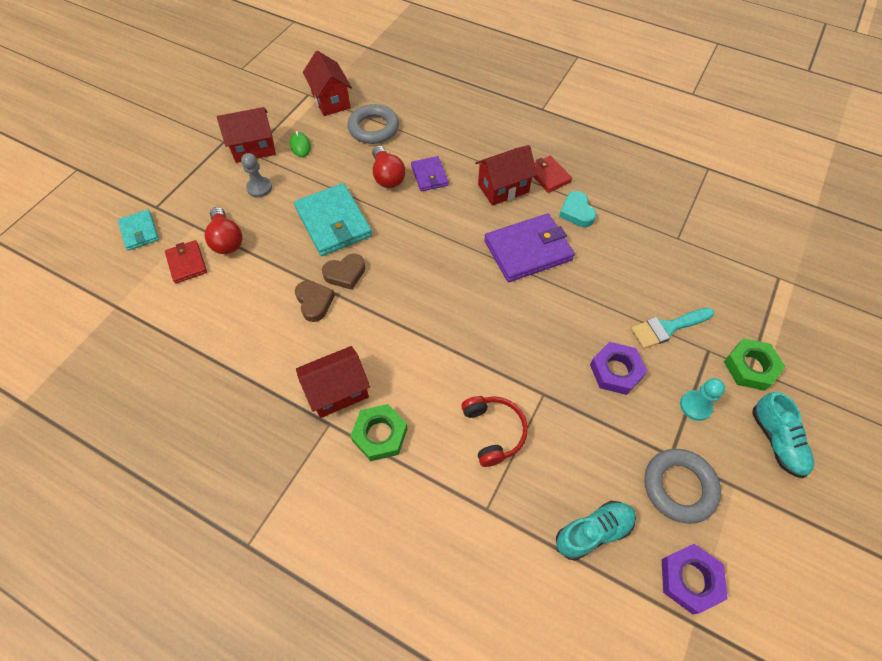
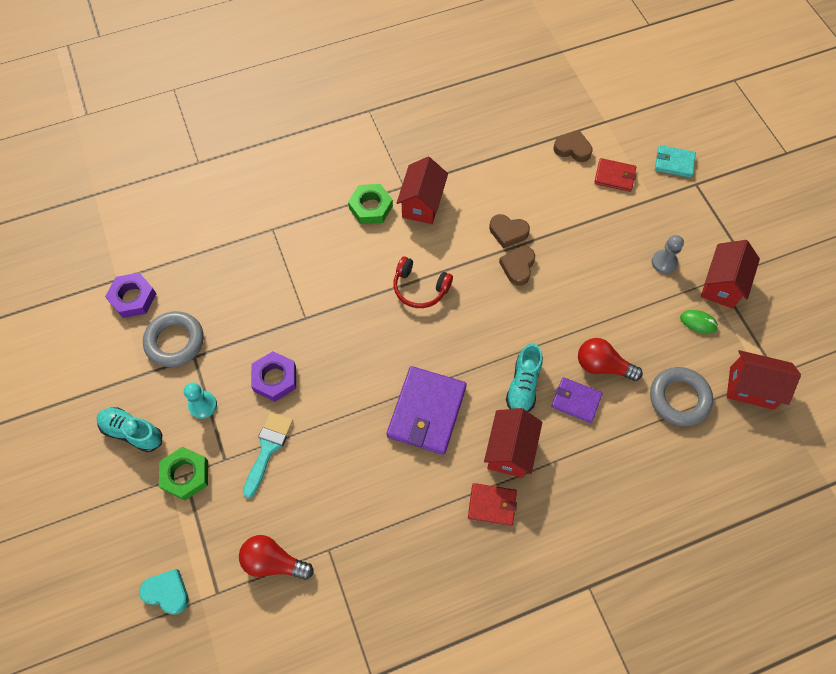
camera: 130 degrees right, 5 degrees up
(173, 312) = (572, 149): none -> brown heart
(227, 240) = (619, 211): red light bulb -> red light bulb (273, 562)
(333, 222) = (579, 291): turquoise wallet -> none
(493, 431) = (311, 268): red headphones -> red headphones (420, 288)
(576, 212) = (430, 489): turquoise heart -> turquoise heart (167, 592)
(593, 532) = (204, 272): turquoise shoe -> turquoise shoe (523, 386)

